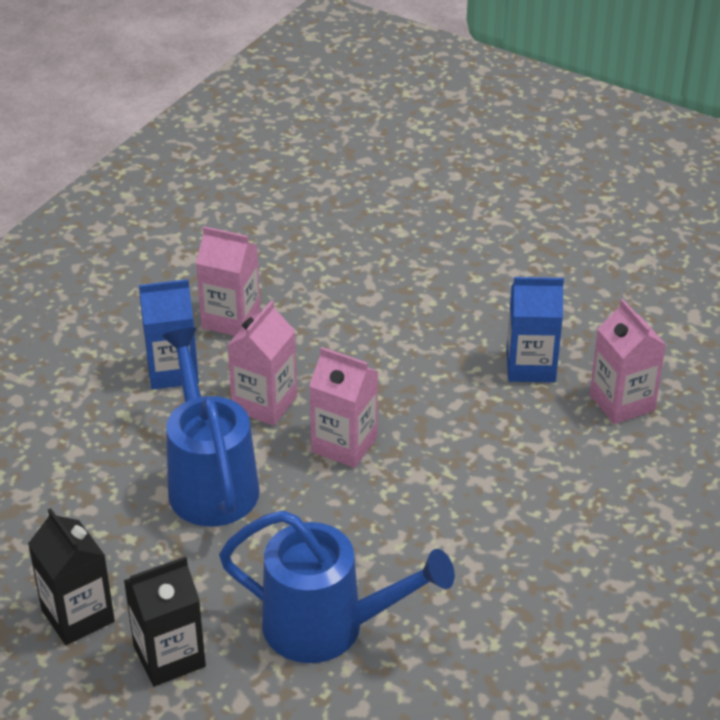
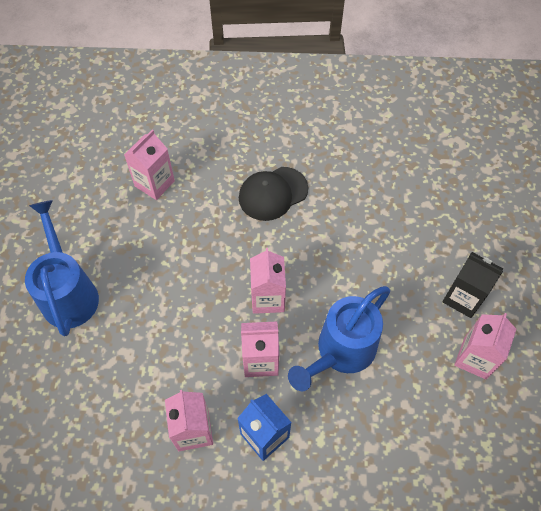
camera: 120 degrees left, 20 degrees up
(78, 616) = (475, 358): black carton -> pink carton
(329, 627) = (394, 239): blue watering can -> blue watering can (69, 292)
(516, 522) = (273, 193): none -> black cap
(530, 366) = (147, 236): blue carton -> none

